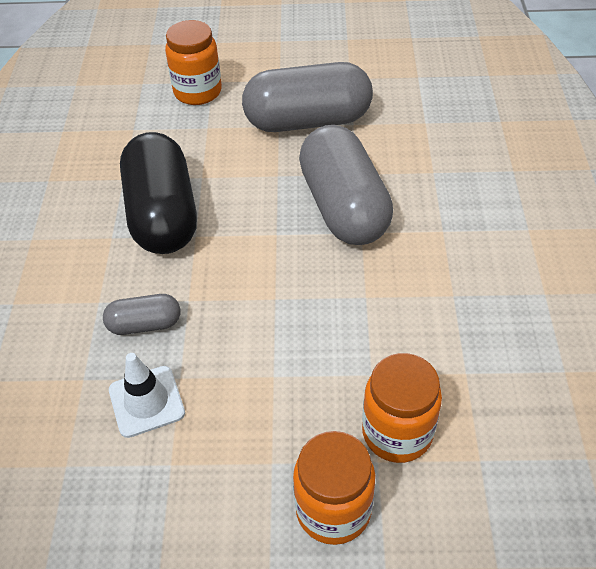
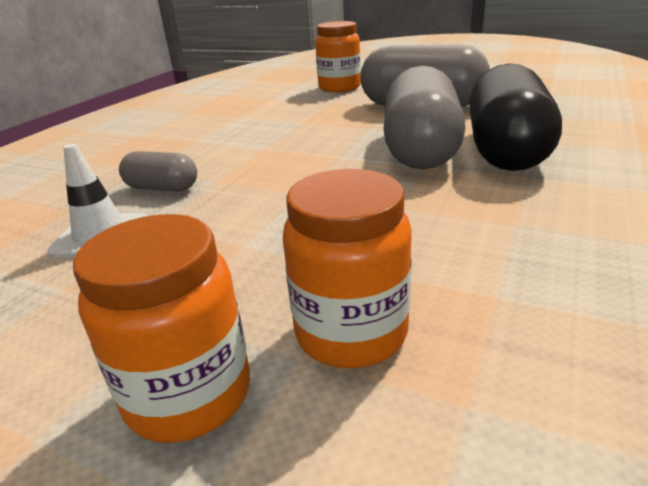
camera: 25 degrees right, 20 degrees down
(163, 215) = (249, 135): black capsule -> black capsule (506, 150)

